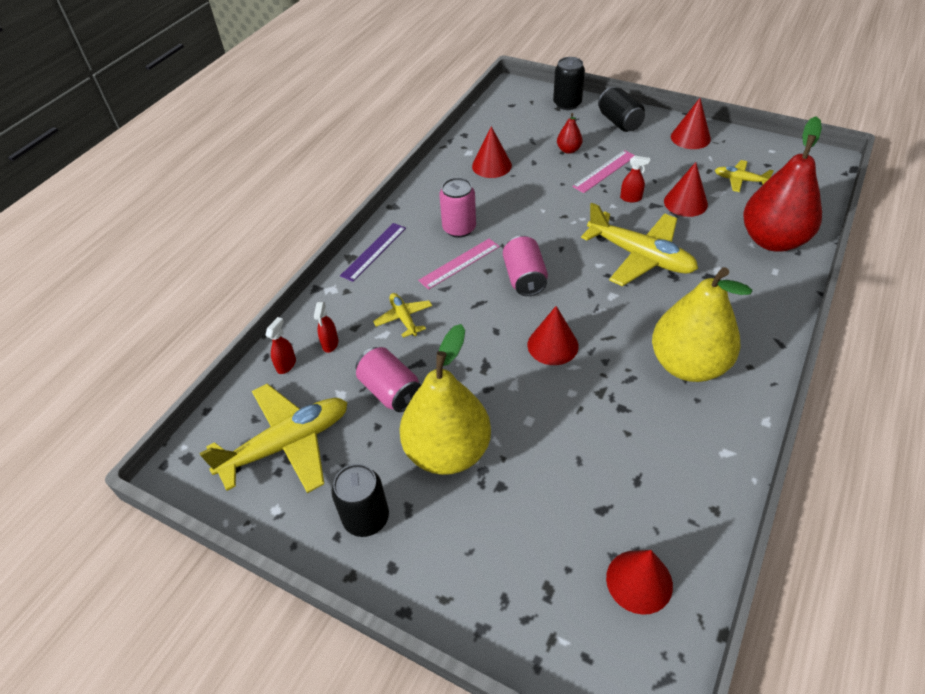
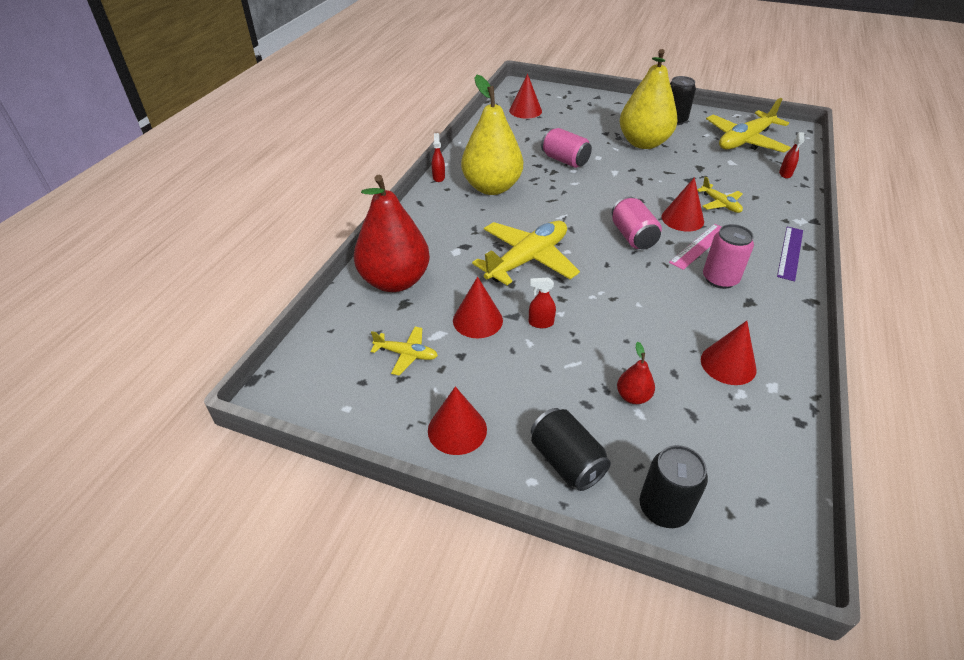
camera: 170 degrees right, 5 degrees down
(330, 344) = (764, 186): red spray bottle -> red spray bottle (438, 177)
(390, 391) = (699, 165): pink can -> pink can (565, 160)
(552, 345) = (593, 193): red cone -> red cone (682, 219)
(604, 171) = (577, 361): pink ruler -> none
(640, 256) = (528, 260): yellow plane -> yellow plane turned 105 degrees clockwise

